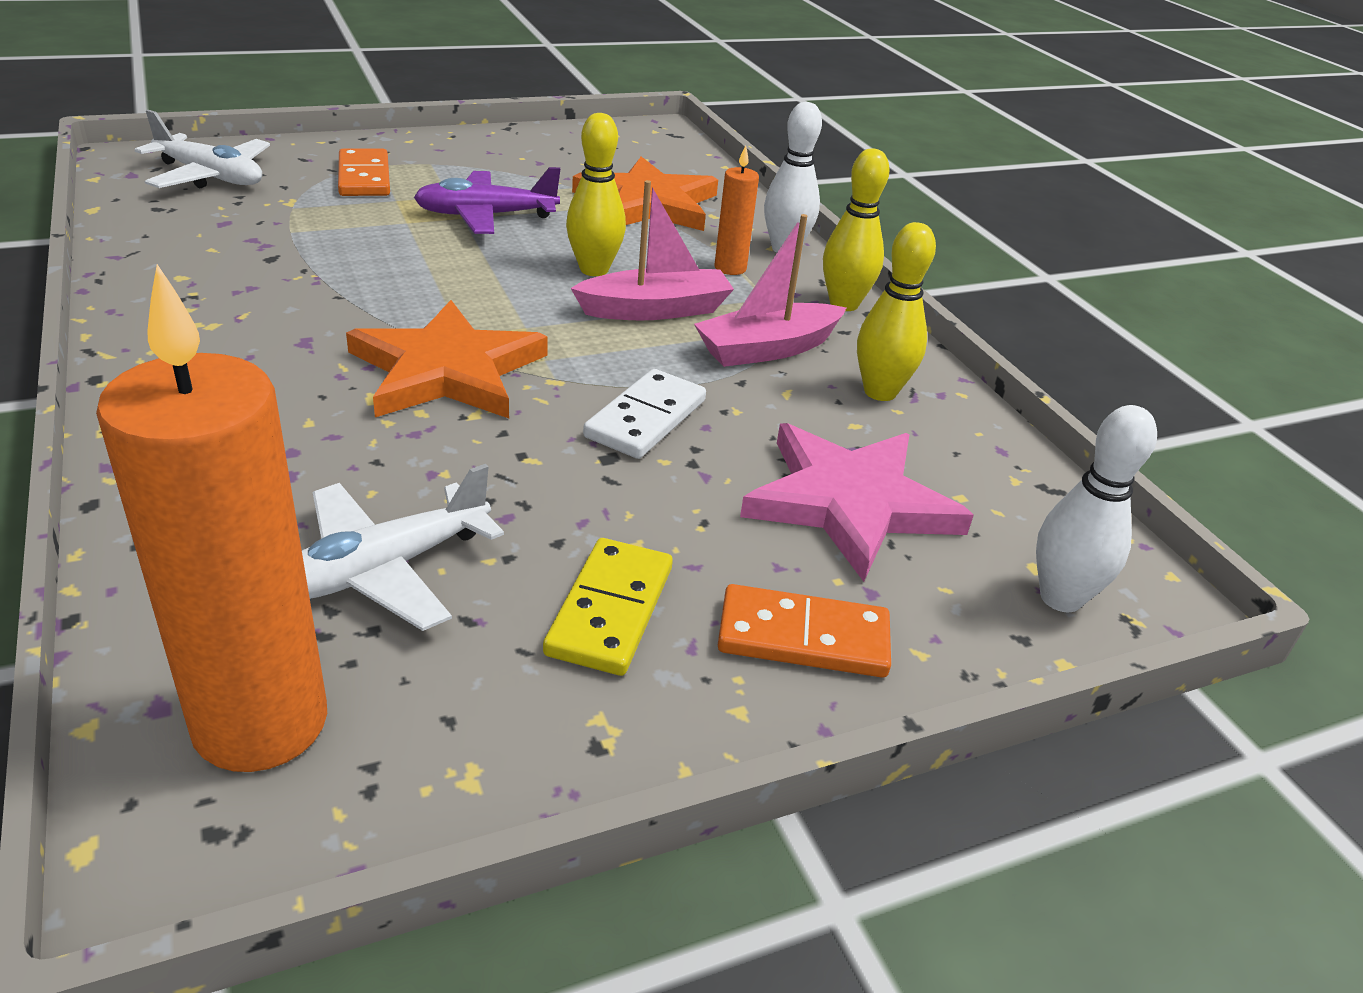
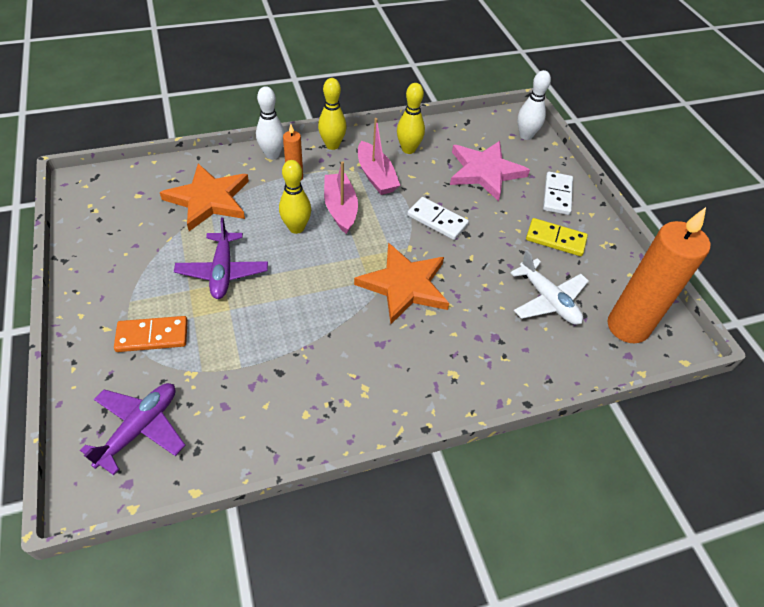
camera: 85 degrees left, 15 degrees up
(210, 176) = (140, 428): white plane -> purple plane
(803, 637) = (557, 195): orange domino -> white domino

